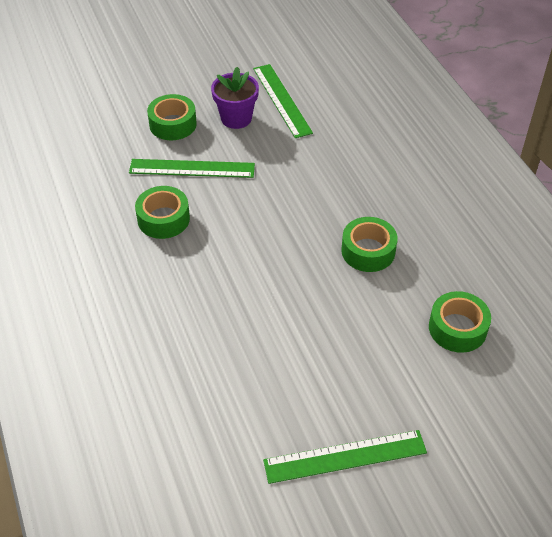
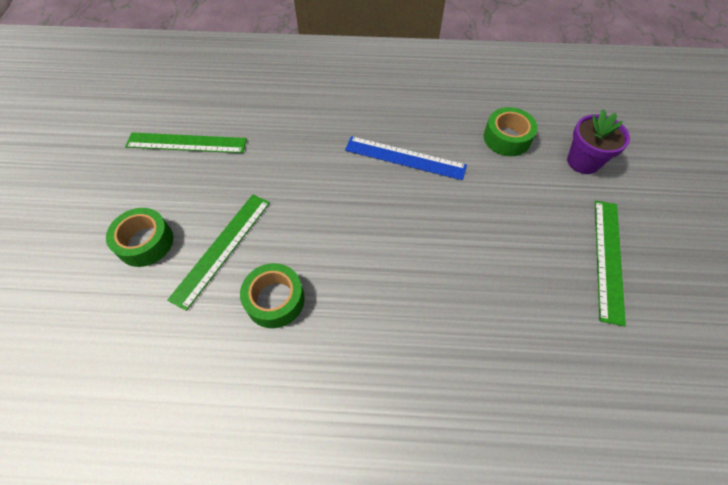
camera: 65 degrees left, 10 degrees up
(236, 118) = (181, 186): purple flower pot -> purple flower pot (583, 161)
(368, 251) = (405, 158): green tape -> blue ruler

